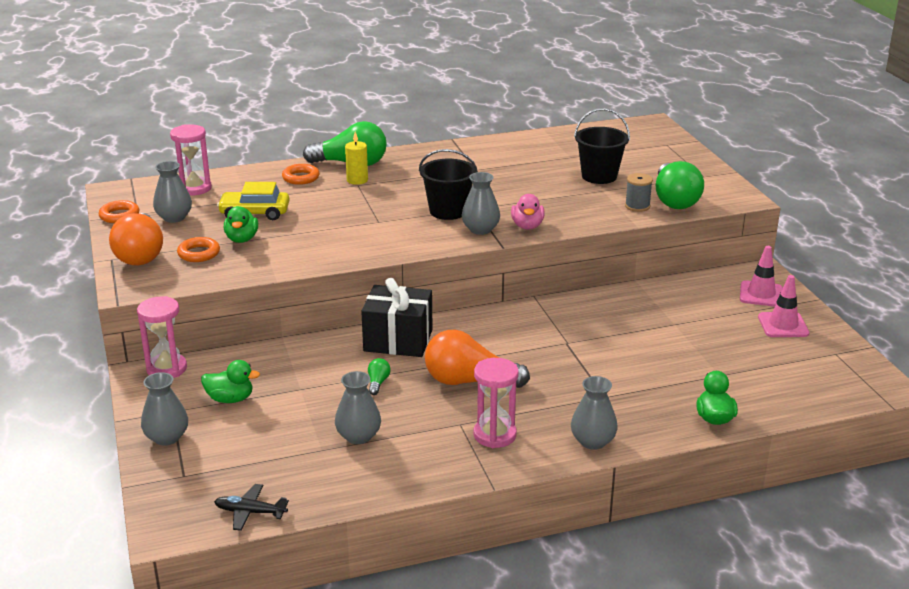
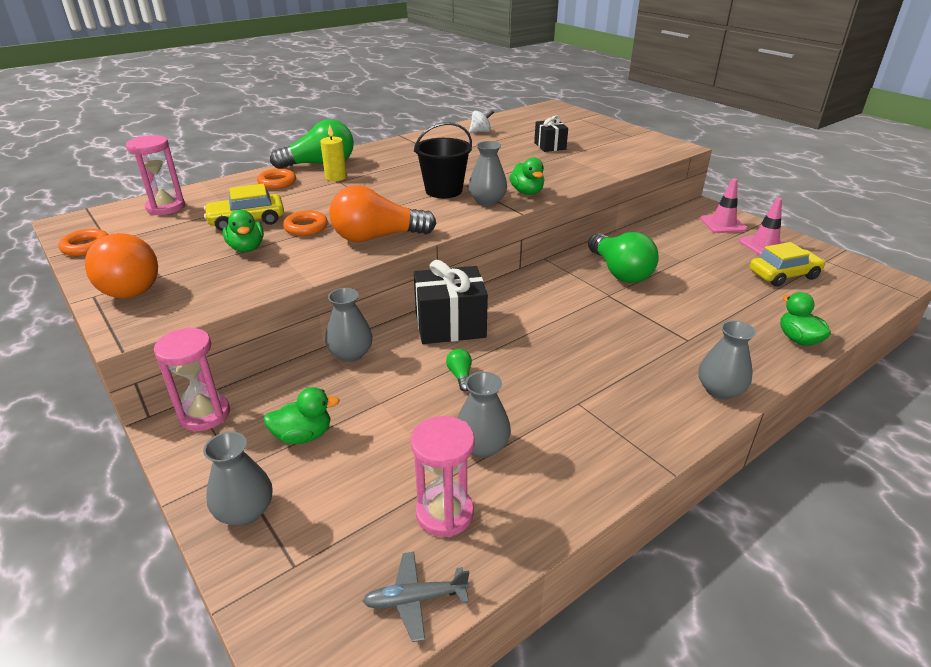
camera: 20 degrees left, 5 degrees up
(174, 217) = (155, 239): grey vase -> grey vase (351, 354)
(199, 253) = (203, 271): orange ring -> orange ring (306, 227)
(250, 512) = (415, 599): black plane -> grey plane
(469, 381) = (551, 353): orange light bulb -> orange light bulb (377, 237)
(494, 435) = (622, 407): pink hourglass -> pink hourglass (444, 513)
(527, 226) = (527, 192): pink duck -> green duck
(540, 147) = (481, 132): none -> white spinning top
(599, 176) = (550, 146): black bucket -> black gift
(637, 206) = (603, 163): grey spool -> none
(674, 200) = (628, 155): green light bulb -> green light bulb (619, 272)
(768, 358) = (783, 275): none -> yellow car

